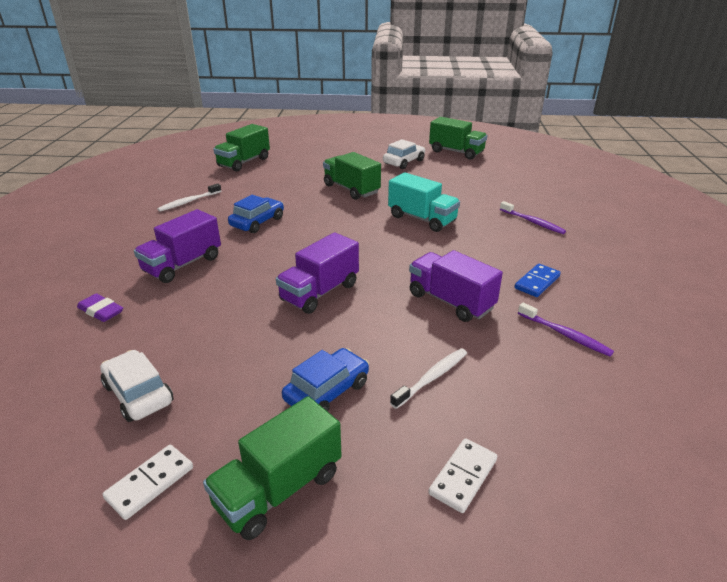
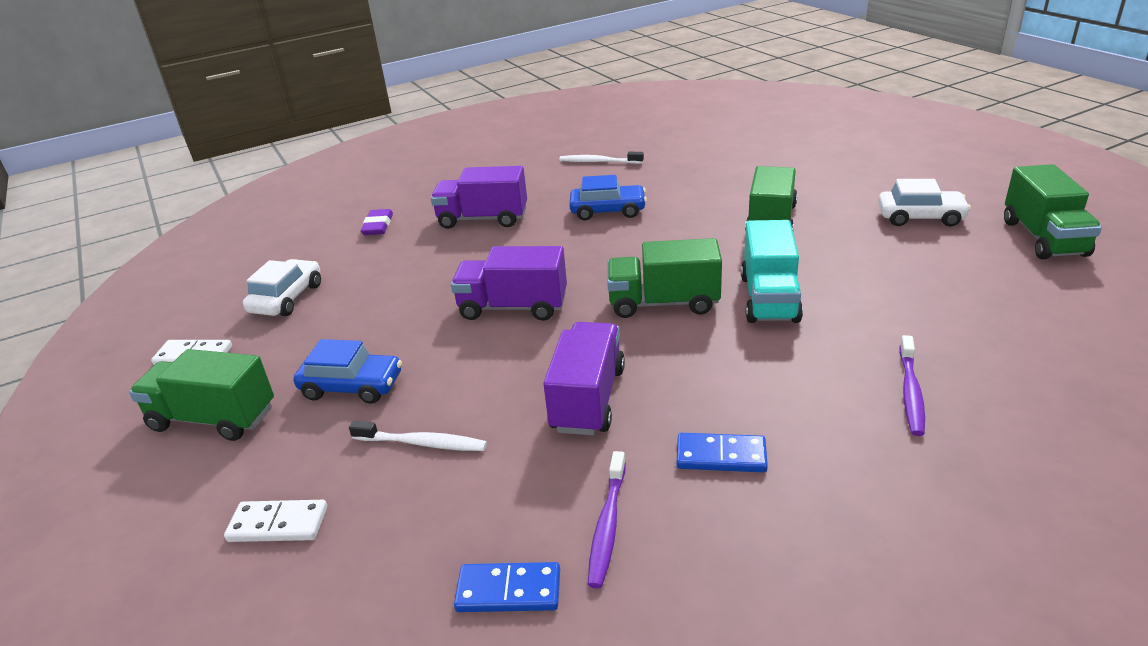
camera: 60 degrees right, 0 degrees up
(244, 162) = (729, 139): green truck -> green truck (663, 303)
(596, 386) = (509, 590): none -> blue domino

